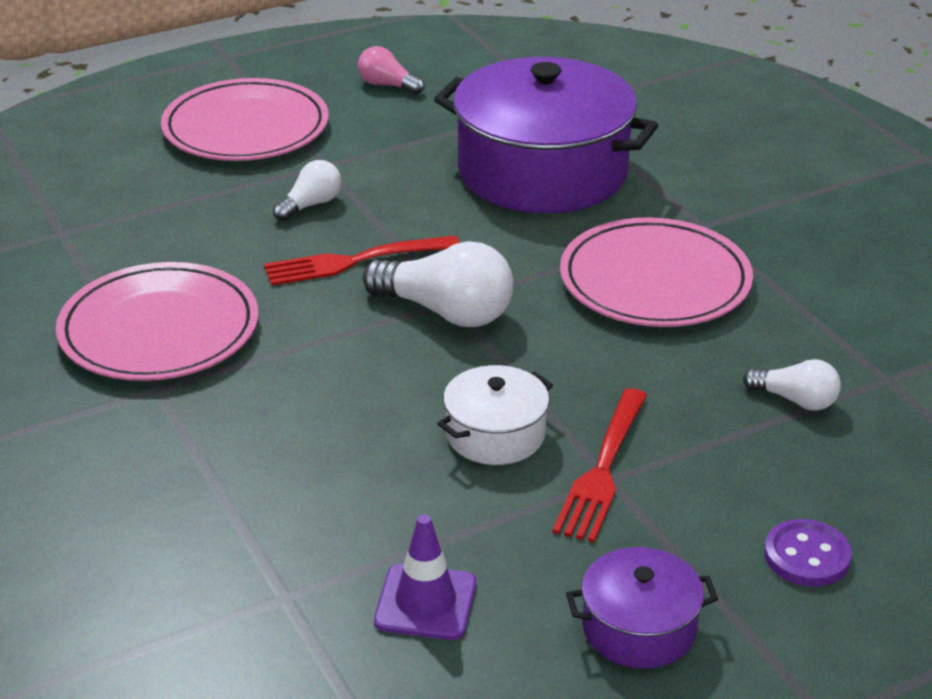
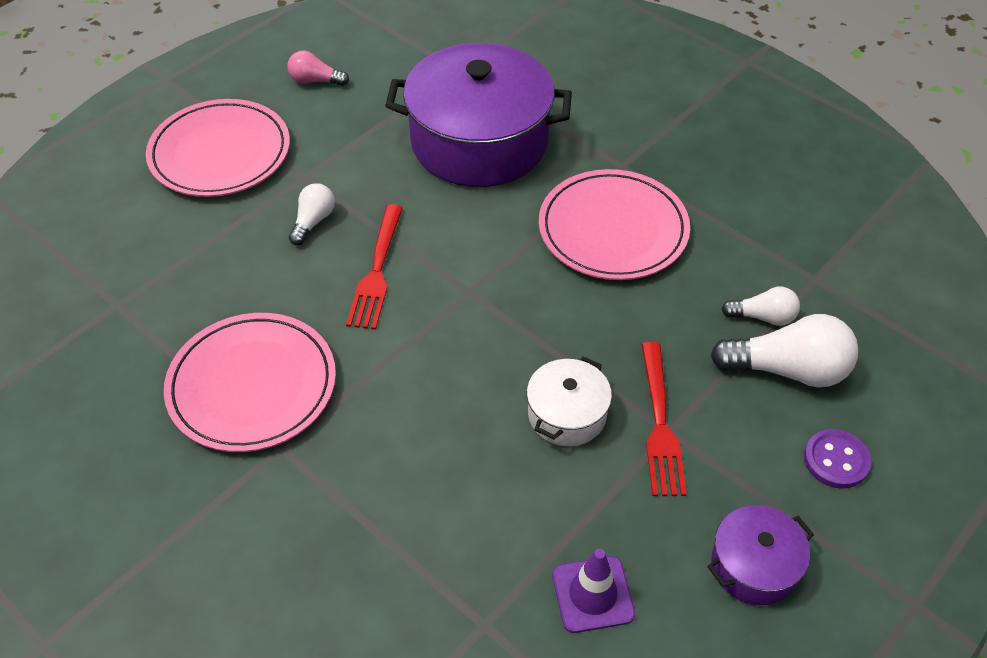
camera: 20 degrees left, 15 degrees up
(354, 261) = (377, 271): red fork -> red fork turned 45 degrees counterclockwise
(446, 312) = (472, 303): white light bulb -> white light bulb (788, 370)

